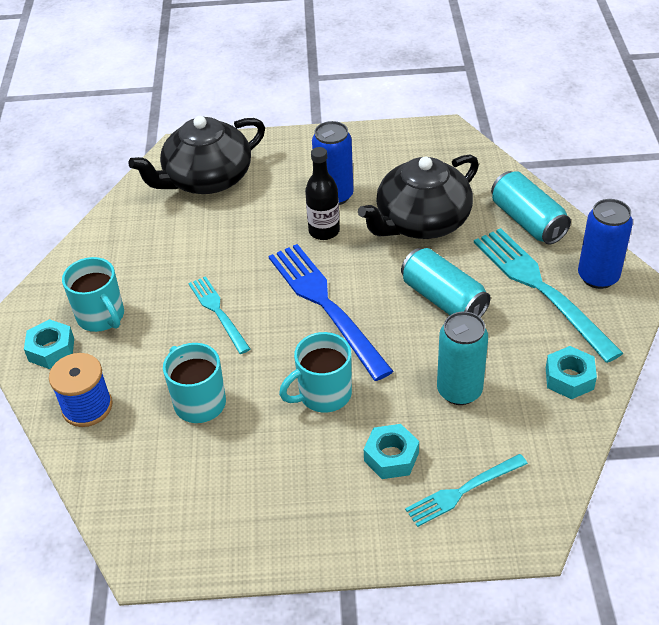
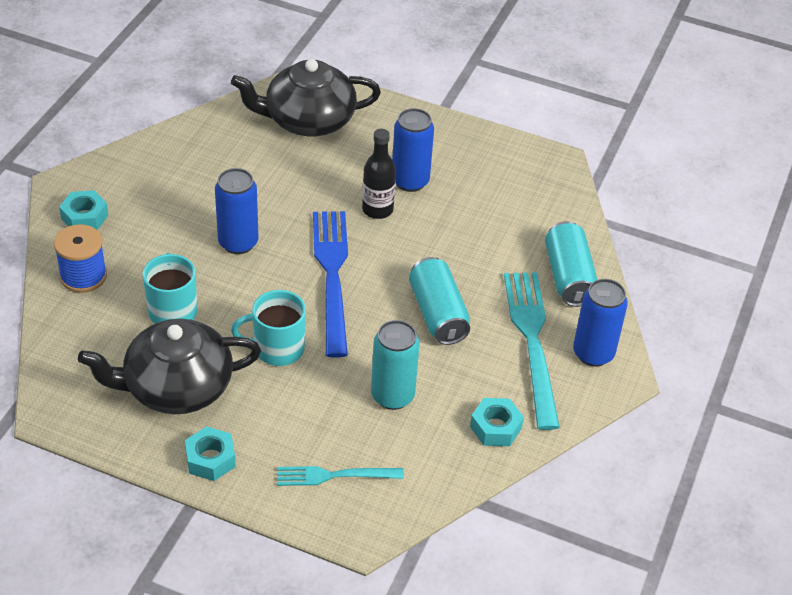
camera: 20 degrees right, 0 degrees up
(101, 317) = (141, 206): turquoise mug -> none
(218, 312) = (238, 243): turquoise fork -> blue can
(391, 457) = (296, 423): turquoise nut -> turquoise nut (210, 459)
(421, 221) = (471, 237): black teapot -> black teapot (176, 387)

